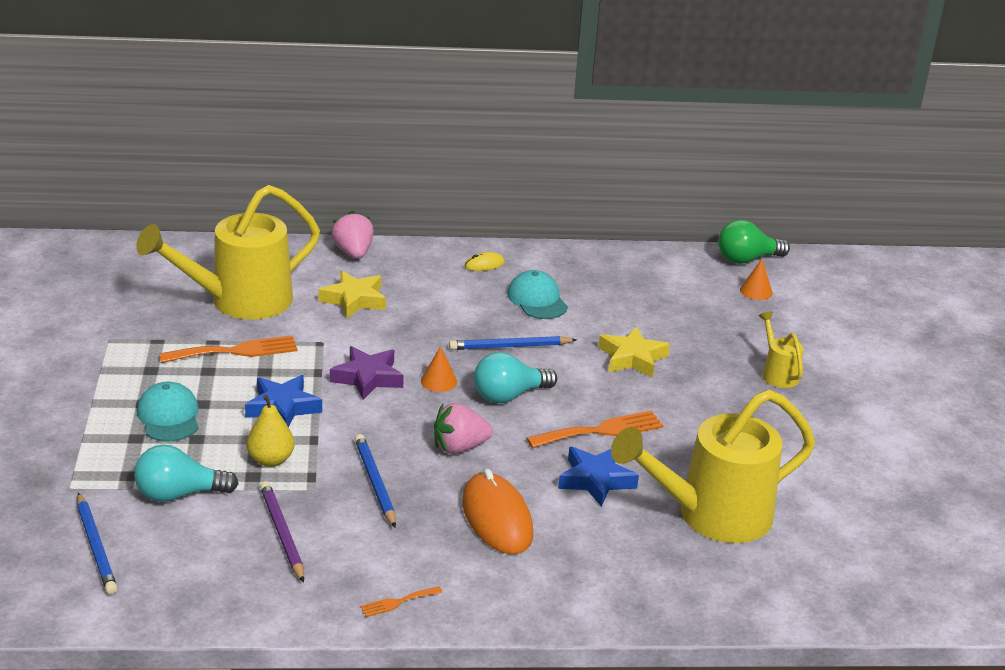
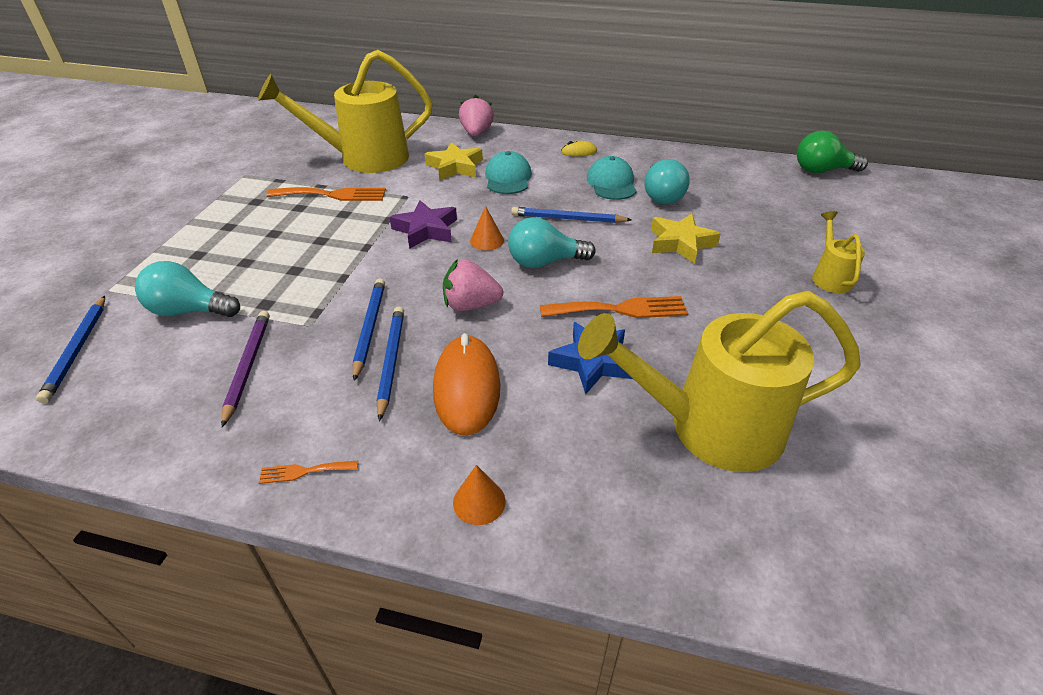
camera: 20 degrees right, 10 degrees up
(169, 416) = (238, 240): turquoise cap -> turquoise cap (508, 178)
(271, 460) = (292, 291): yellow pear -> none
(282, 407) = (336, 245): blue star -> none
(415, 508) = (391, 361): none -> blue pencil
(595, 308) = (661, 196): none -> turquoise light bulb
(756, 291) = (825, 198): orange cone -> orange cone (479, 501)

